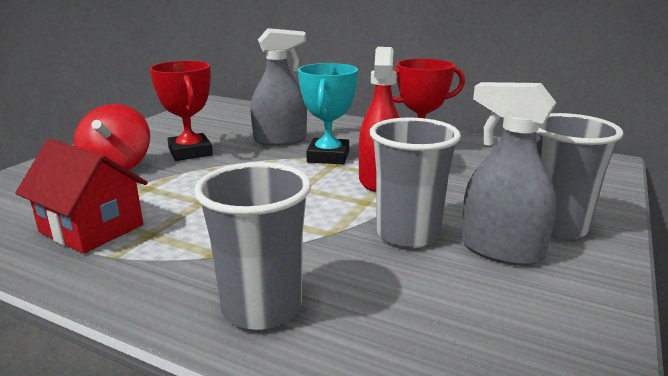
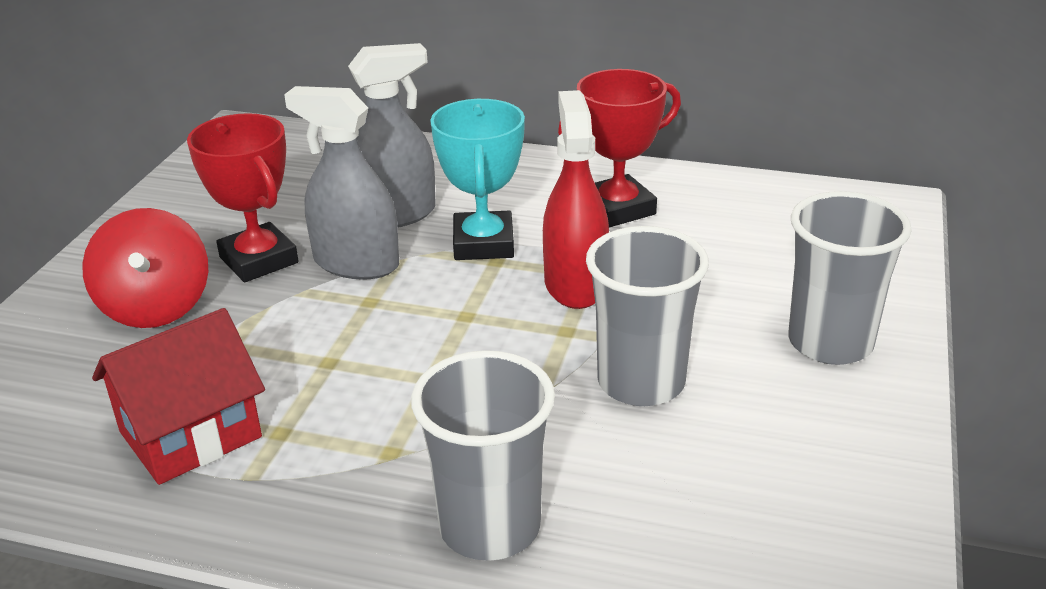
camera: 10 degrees left, 10 degrees up
(91, 228) = (190, 434): red house -> red house turned 60 degrees counterclockwise
(501, 250) = (766, 392): grey spray bottle -> grey spray bottle (356, 263)

